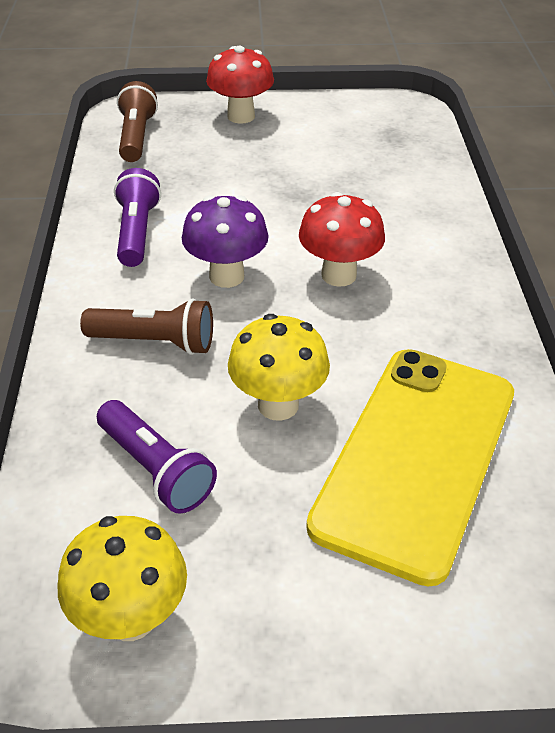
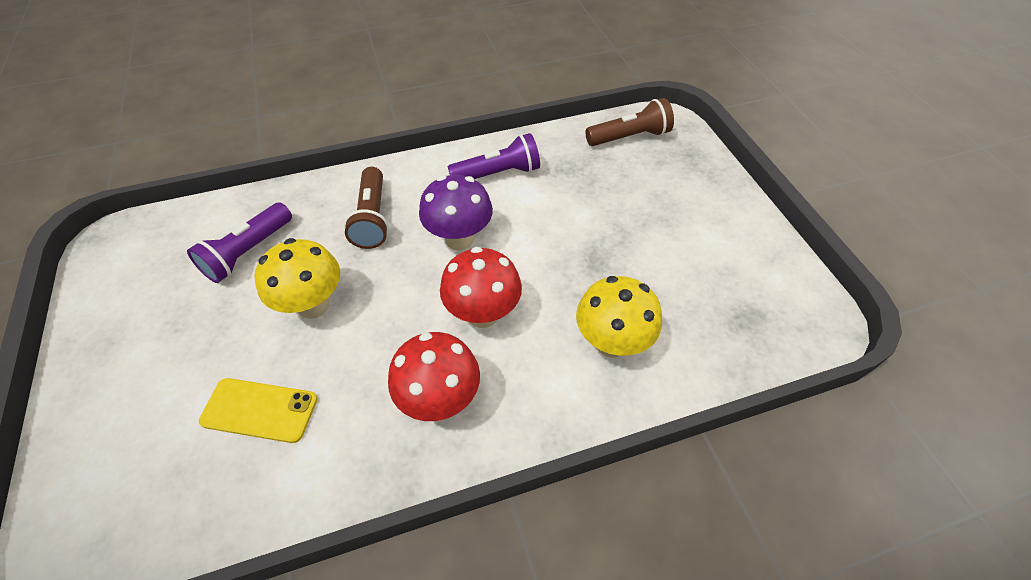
camera: 75 degrees right, 10 degrees up
(131, 617) = (131, 272): yellow mushroom -> yellow mushroom (611, 342)
(241, 116) = (705, 191): red mushroom -> red mushroom (440, 399)
(416, 457) = (260, 410): yellow phone -> yellow phone, size x0.46

